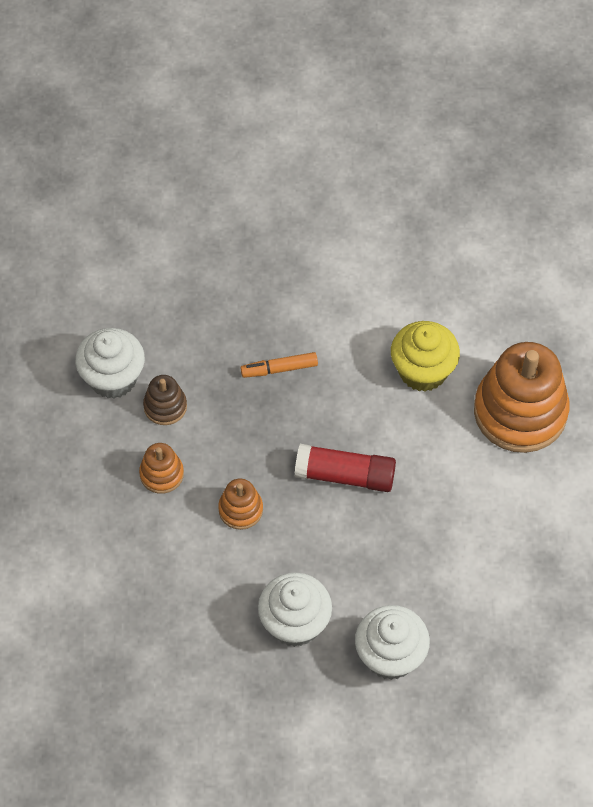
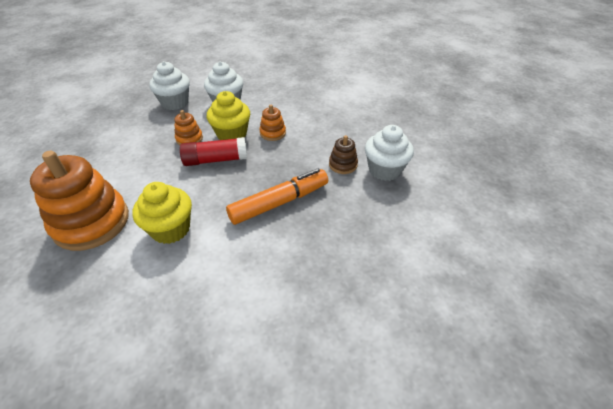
camera: 160 degrees right, 15 degrees down
(161, 474) = (325, 136): orange stacking toy -> orange stacking toy (189, 139)
(279, 369) = (279, 202): orange marker -> orange marker, size x1.87
(307, 528) = (232, 134): none -> yellow cupcake

